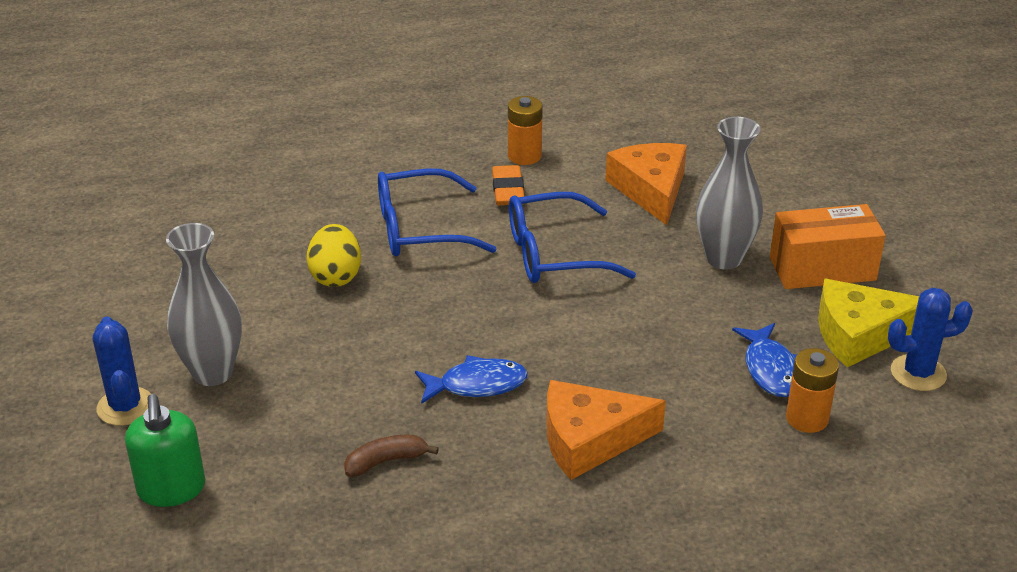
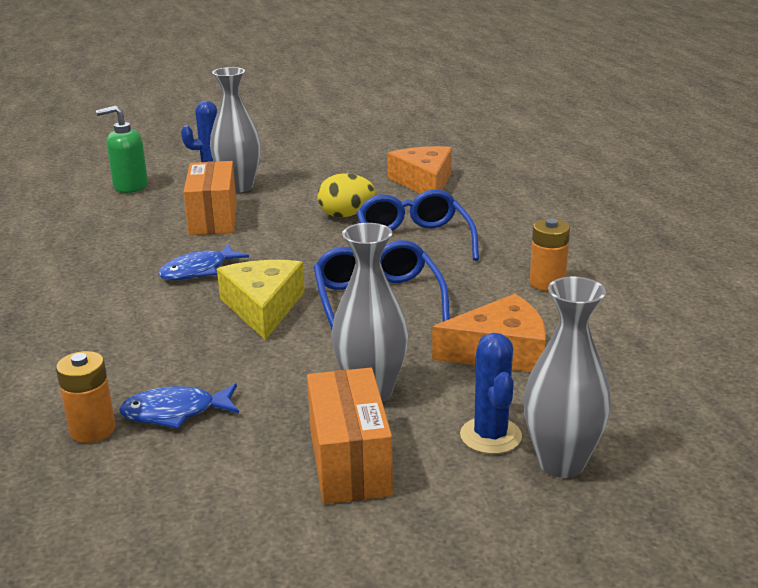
camera: 90 degrees right, 10 degrees down
(320, 387) = (213, 218): none -> orange box
(386, 461) = (125, 243): brown banana -> none
(477, 385) = (198, 270): blue fish -> blue fish turned 60 degrees clockwise
(508, 190) = (482, 276): orange eraser -> none
(589, 439) = (114, 316): orange cheese -> orange cheese (424, 182)
(803, 175) = (561, 463): none -> grey vase
(860, 334) = (219, 479): yellow cheese -> yellow cheese (263, 307)
(918, 373) = (136, 518): blue cactus -> blue cactus (490, 436)

